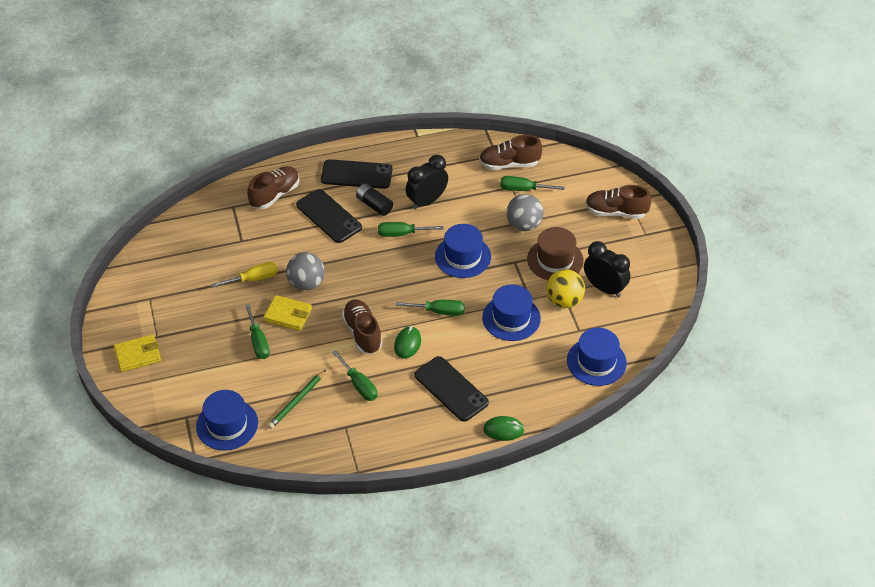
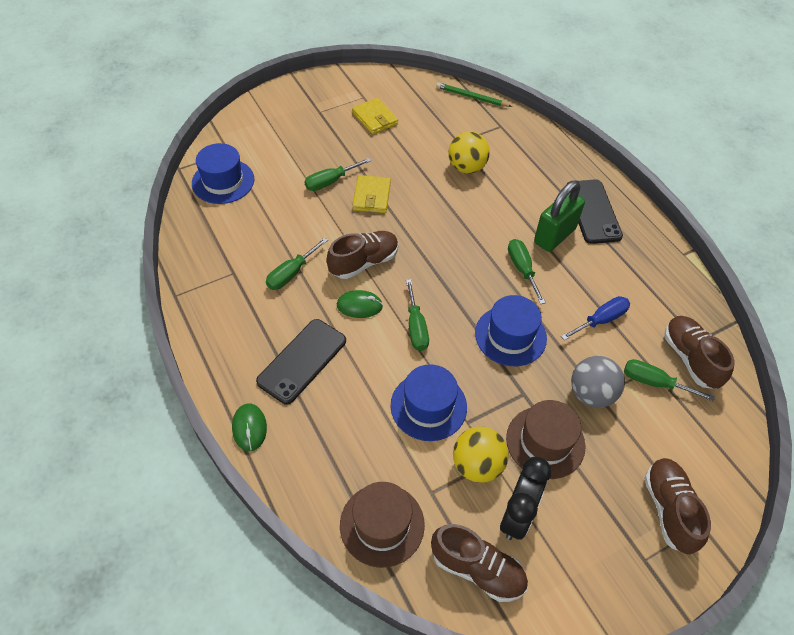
camera: 75 degrees right, 5 degrees up
(138, 355) = (294, 105): yellow wallet -> yellow wallet (375, 118)
(253, 279) = (411, 161): yellow screwdriver -> none
(275, 195) = (531, 153): brown shoe -> brown shoe (477, 569)
(277, 242) = (466, 167): none -> yellow ball
(297, 401) = (261, 227): green pencil -> green pencil (472, 97)
(306, 283) = (418, 202): grey ball -> none
(329, 216) = (520, 200): black phone -> none
(374, 205) = (554, 236): black battery -> green padlock
(427, 201) = (583, 283): black clock -> none
(463, 201) = (601, 320): none -> blue screwdriver
(523, 189) = (654, 382): green screwdriver -> green screwdriver turned 60 degrees counterclockwise
(596, 362) = (382, 524): blue hat -> brown hat

